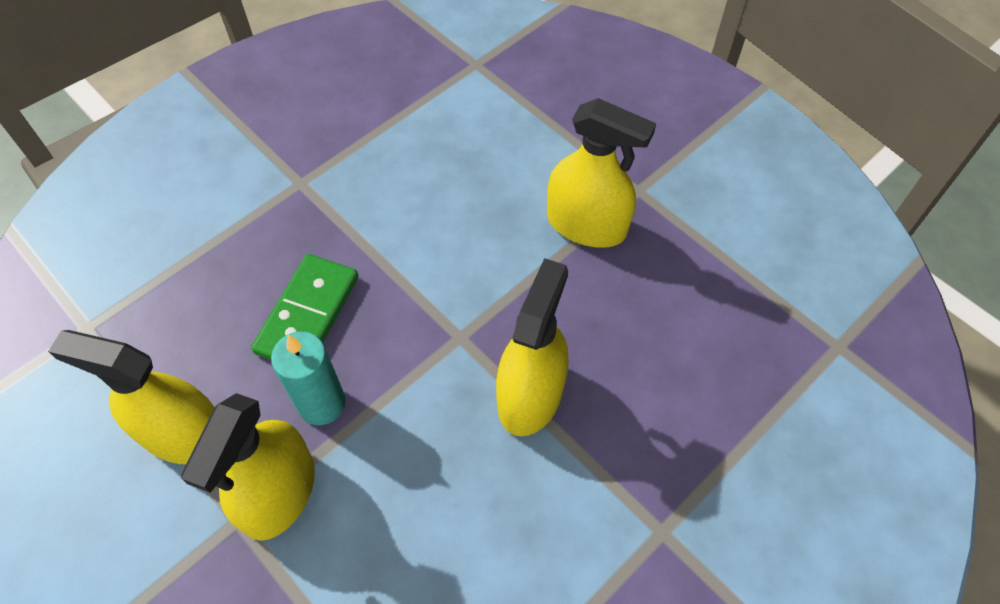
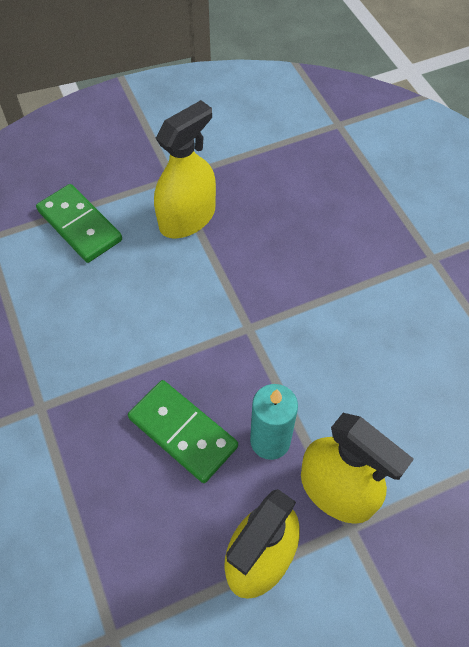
camera: 70 degrees left, 0 degrees up
(527, 131) = (80, 225): none -> green domino
(530, 395) = (313, 298): yellow spray bottle -> none

